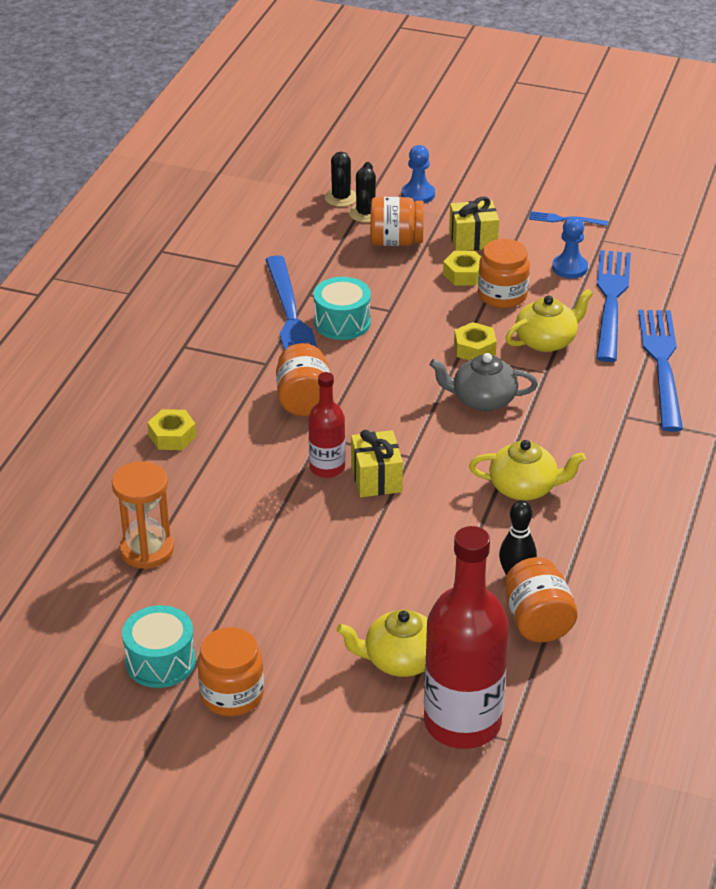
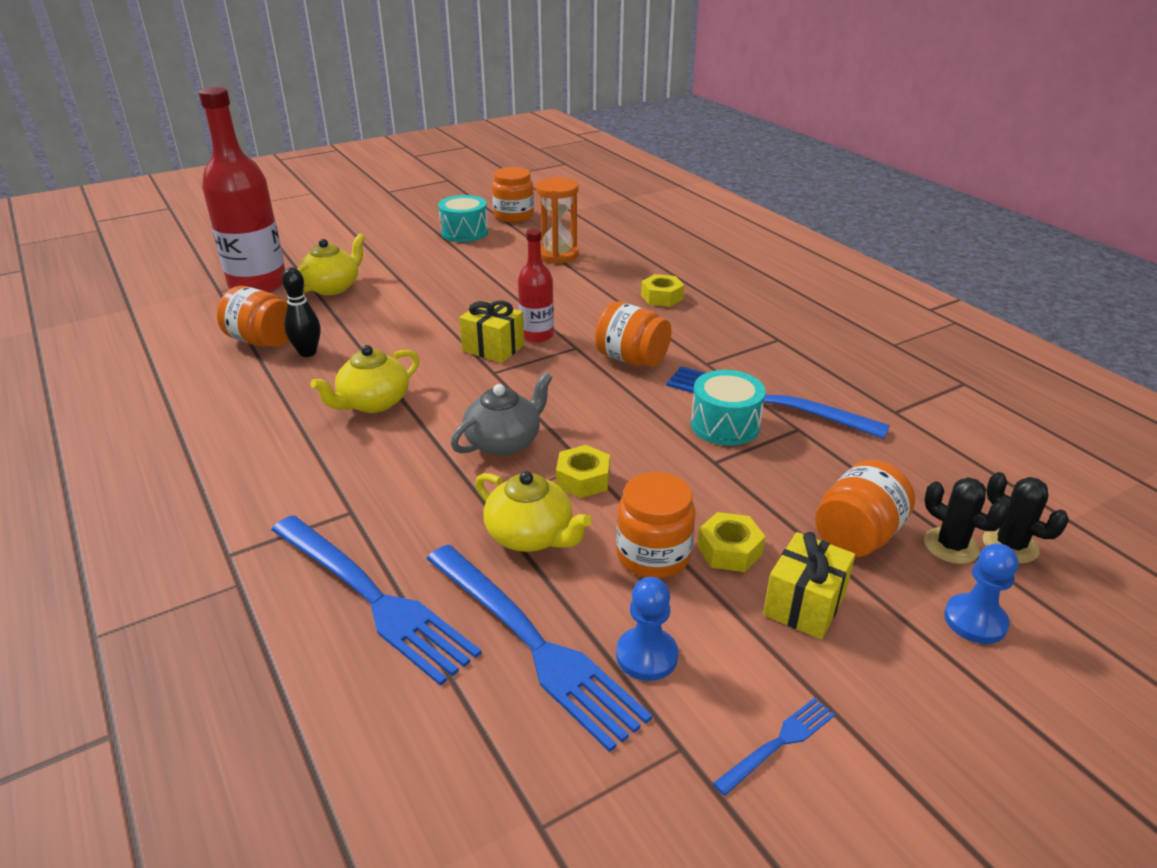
camera: 130 degrees right, 5 degrees down
(232, 695) = (406, 240): orange jar -> orange jar (513, 216)
(547, 341) = (531, 536): yellow teapot -> yellow teapot turned 60 degrees counterclockwise

